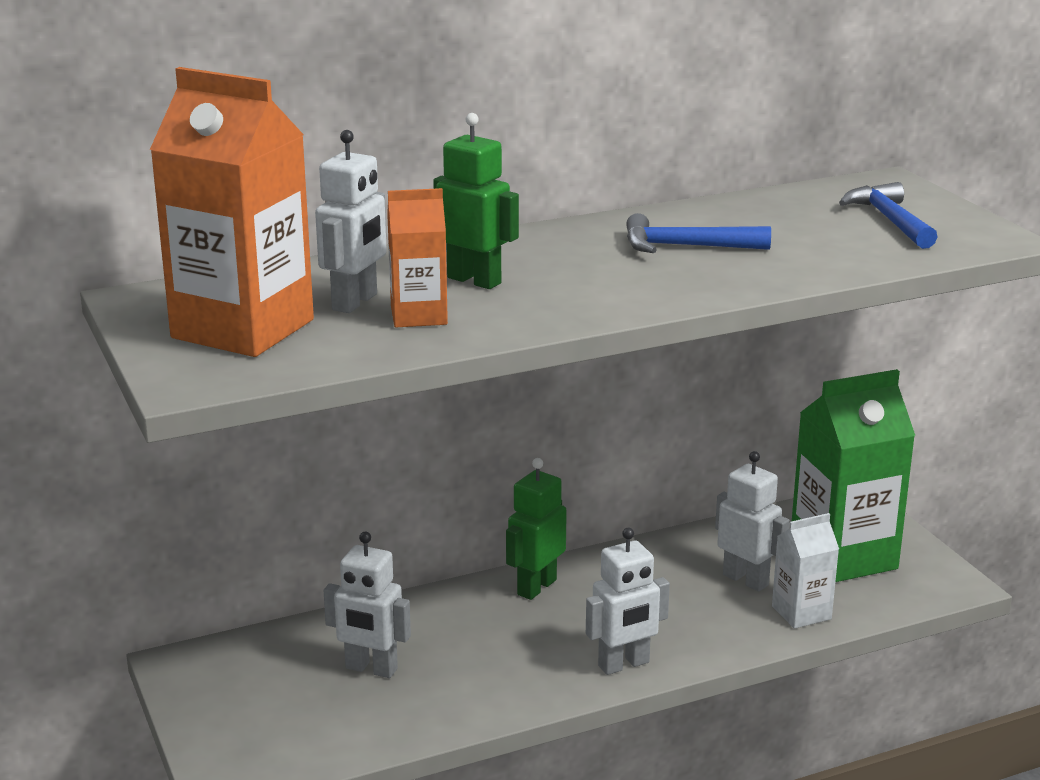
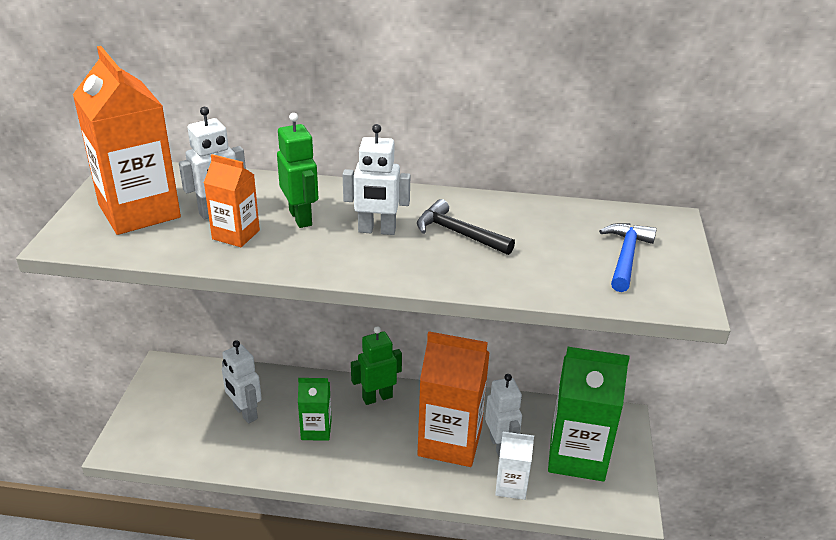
camera: 30 degrees right, 10 degrees up
(494, 650) = (316, 430): none -> green carton
(624, 665) = (374, 473): white robot -> white robot (377, 230)
(681, 598) = (450, 441): none -> orange carton
(686, 247) = (458, 233): blue hammer -> black hammer

